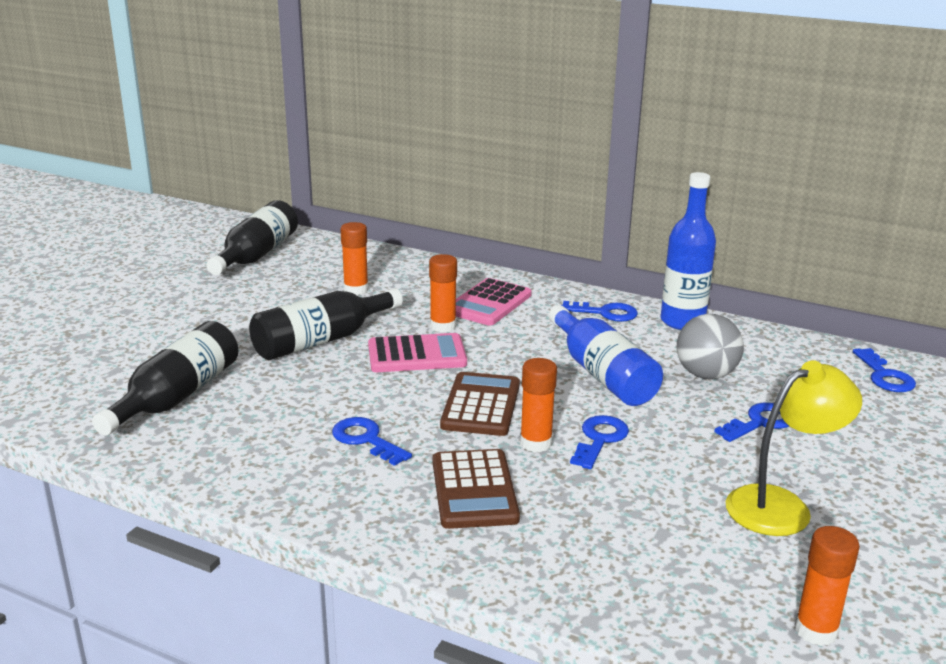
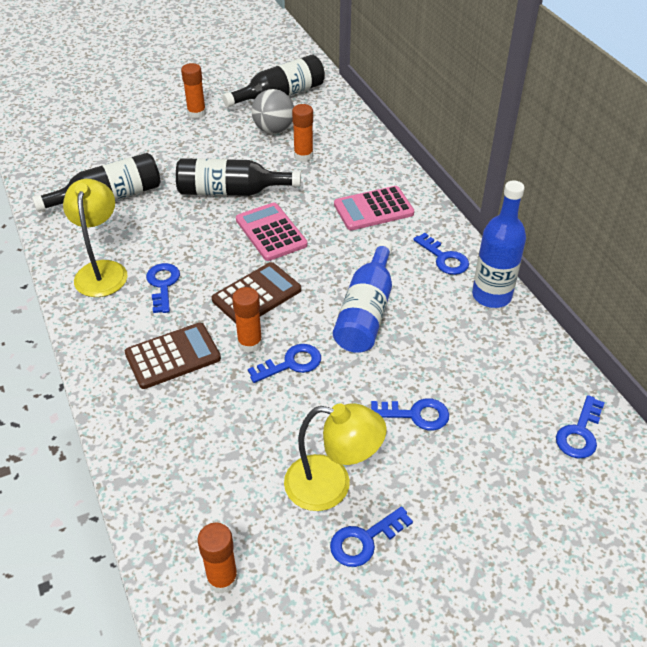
camera: 40 degrees right, 20 degrees up
(271, 459) = (102, 270): none -> yellow lamp
(417, 355) = (271, 232): pink calculator -> pink calculator turned 150 degrees counterclockwise
(443, 326) = (317, 215): orange glue stick -> orange glue stick (196, 113)
(474, 490) = (173, 356): brown calculator -> brown calculator turned 150 degrees counterclockwise
(705, 375) = (437, 353): grey ball -> grey ball (274, 129)
(870, 527) = (364, 540): none -> blue key

